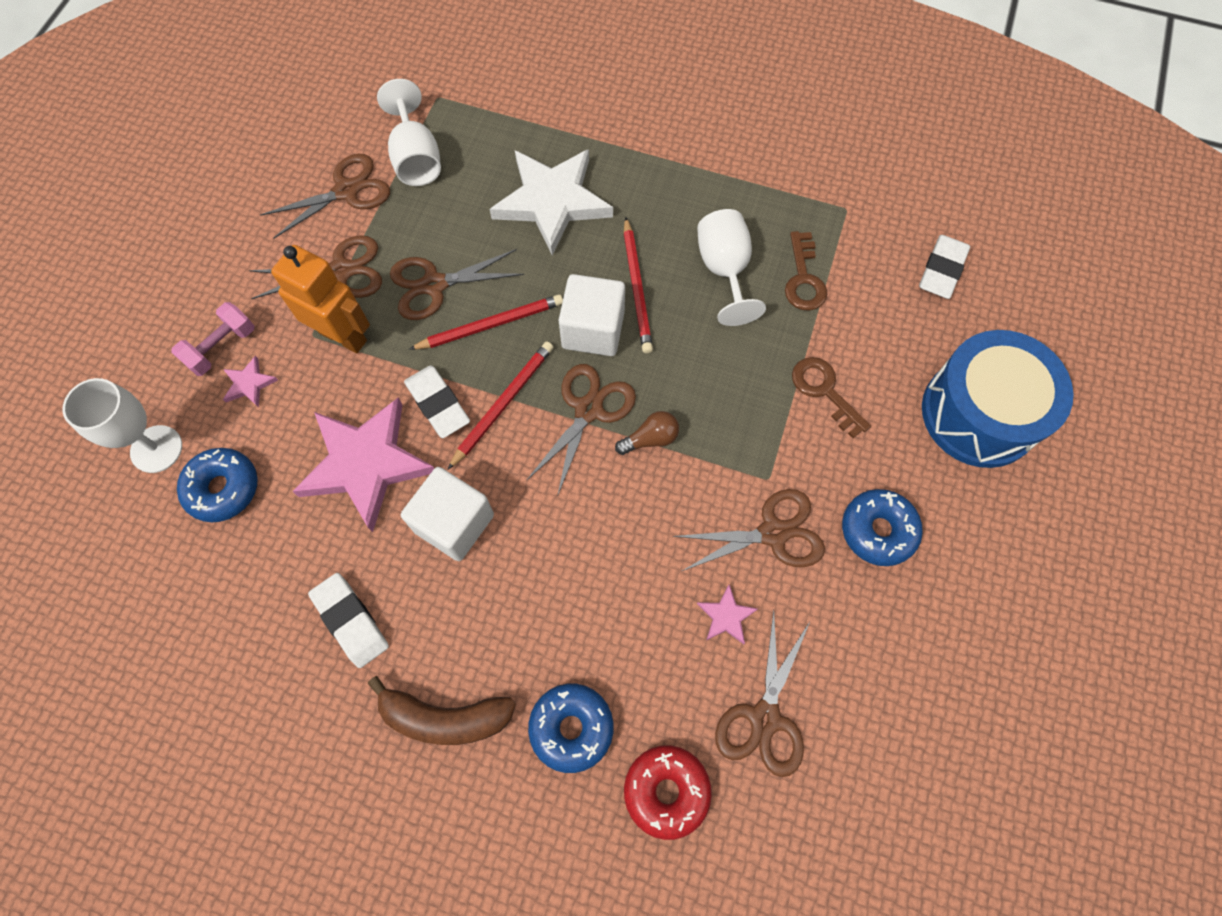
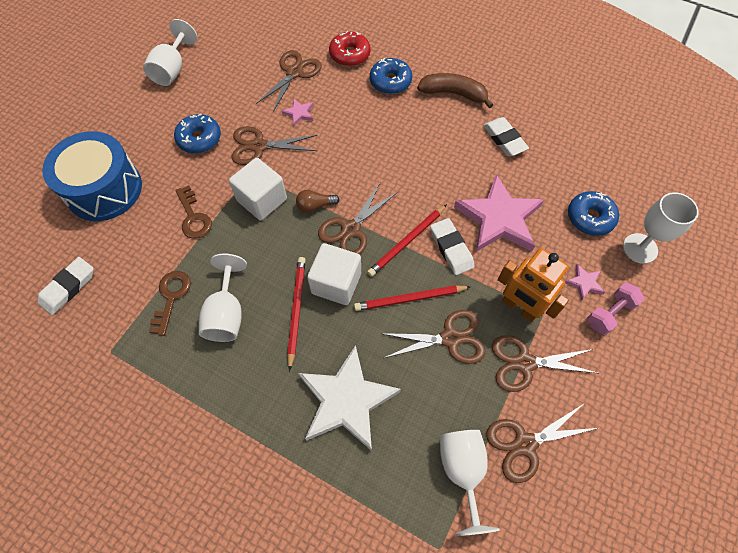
camera: 170 degrees left, 5 degrees down
(454, 523) = (444, 178): white cube -> white cube (262, 200)
(1001, 682) = (172, 69): none -> white goblet

